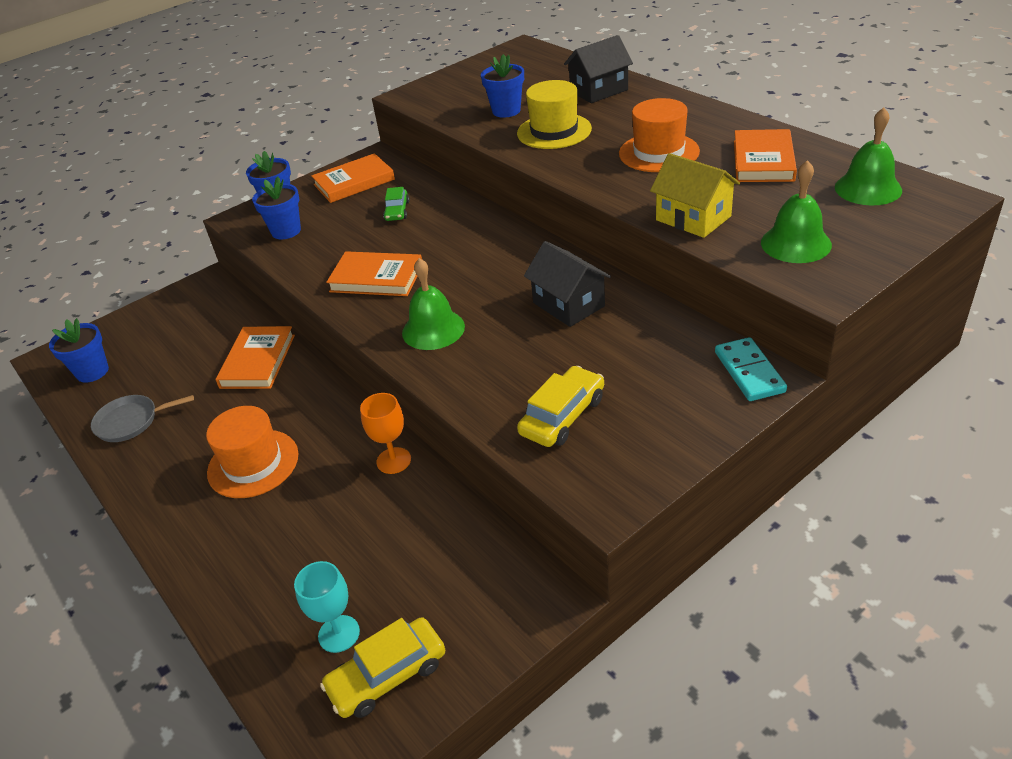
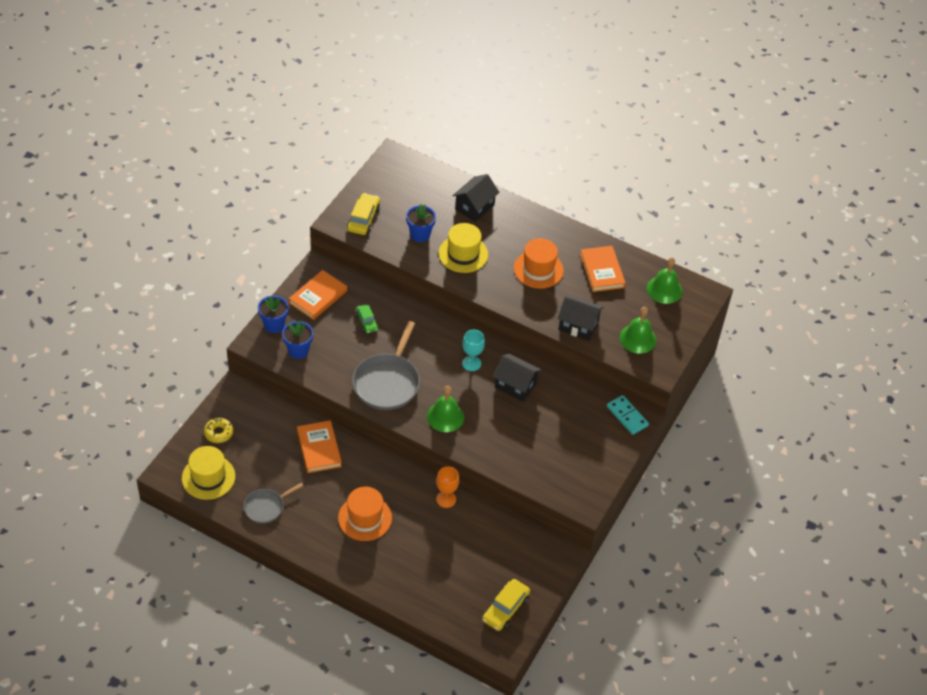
camera: 30 degrees left, 10 degrees up
(92, 372) = (208, 477): blue flower pot -> yellow hat
(149, 324) = (218, 433): none -> yellow donut
(339, 634) = (471, 596): turquoise goblet -> turquoise goblet (471, 363)
(376, 278) = (387, 383): orange book -> grey pan
(562, 416) = (544, 461): yellow car -> yellow car (363, 219)
(693, 218) = (578, 326): yellow house -> black house

